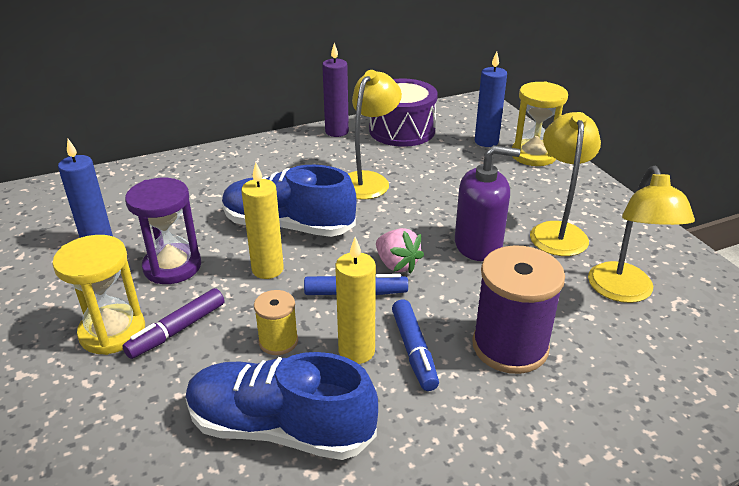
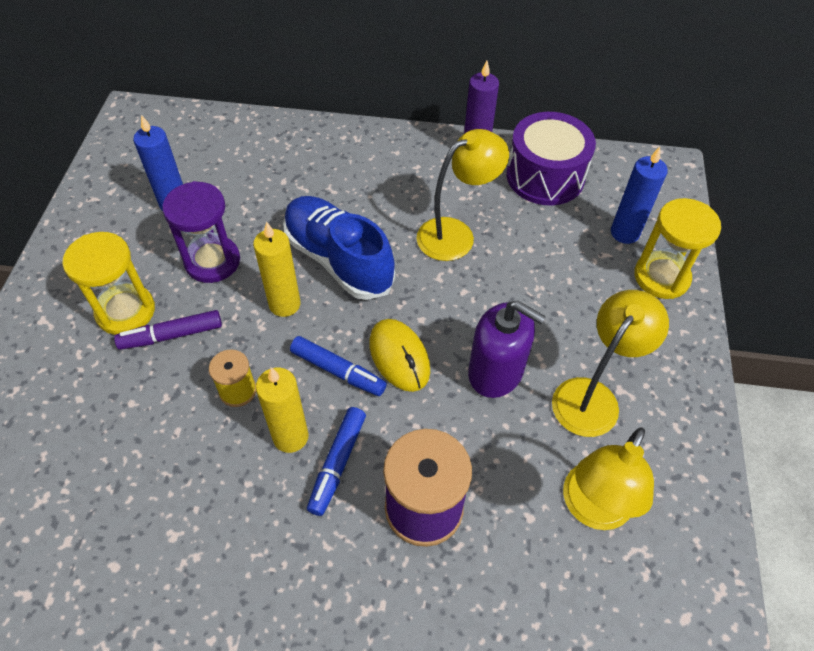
camera: 30 degrees right, 20 degrees up
(280, 428) = (179, 480): blue shoe -> none
(397, 265) = (399, 357): pink strawberry -> yellow mouse

